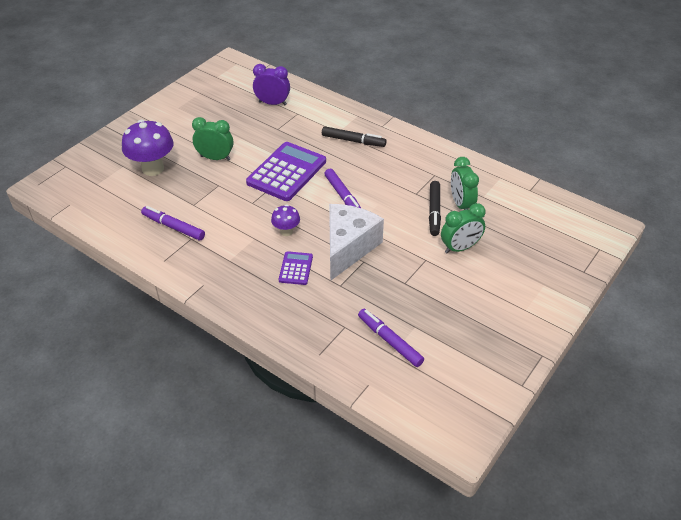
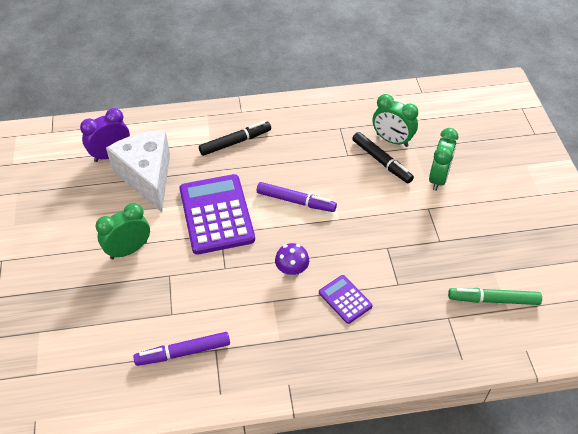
camera: 45 degrees left, 5 degrees up
(153, 168) = (77, 309): purple mushroom -> none
(348, 247) = (360, 245): white cheese -> white cheese (147, 176)
(389, 341) = (493, 300): purple marker -> green marker

